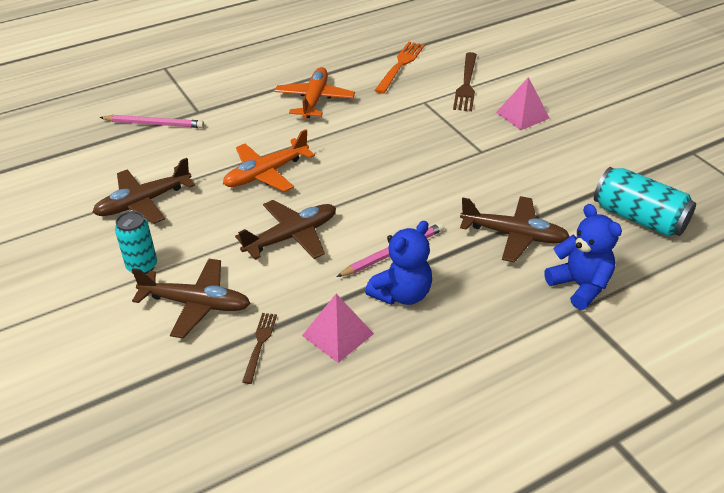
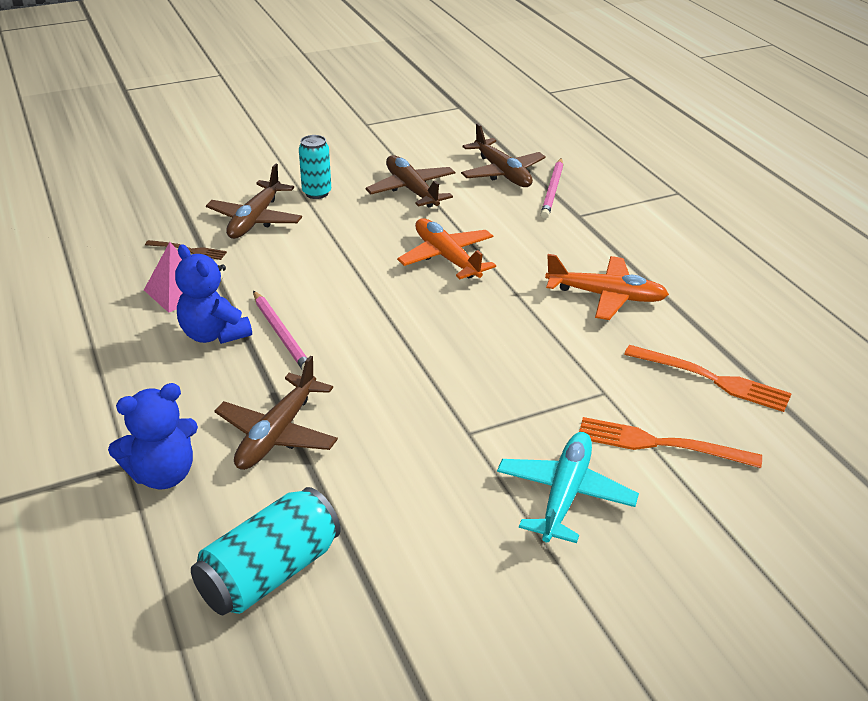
camera: 95 degrees right, 5 degrees down
(291, 237) = (331, 270): brown plane -> brown plane (502, 173)
(466, 84) = (660, 444): brown fork -> orange fork
(522, 115) = (565, 495): pink pyramid -> turquoise plane

